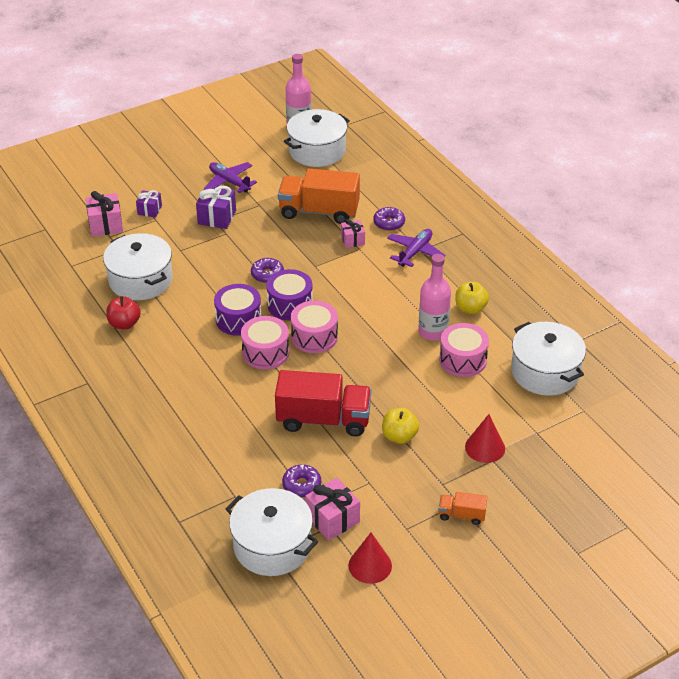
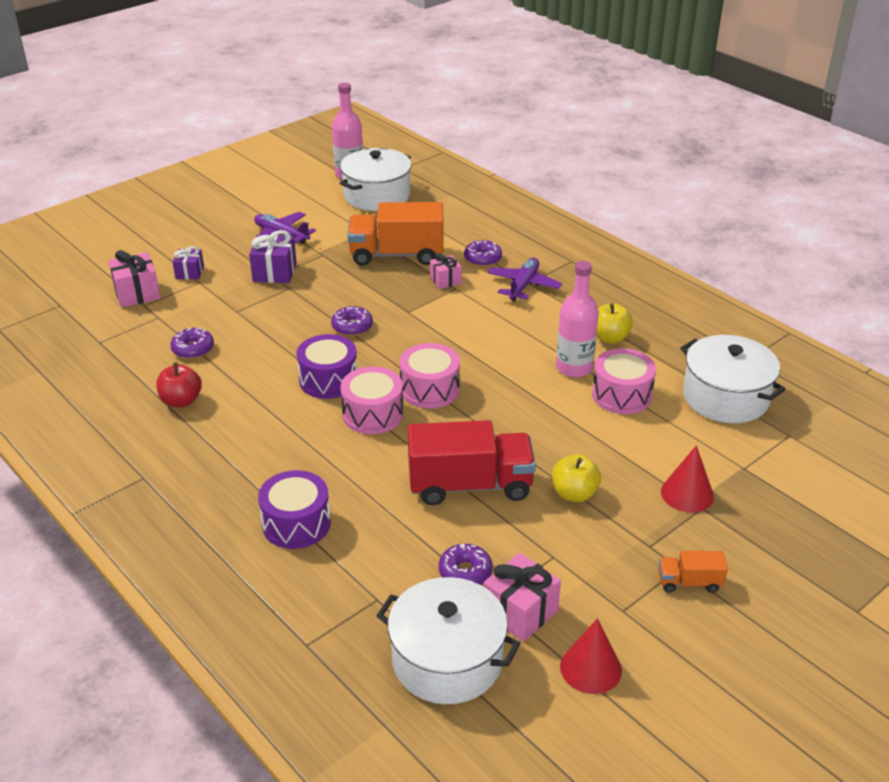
camera: 10 degrees left, 5 degrees down
(140, 280) = (193, 349): white pot -> purple donut
(290, 305) = (389, 357): purple drum -> purple drum (296, 524)

